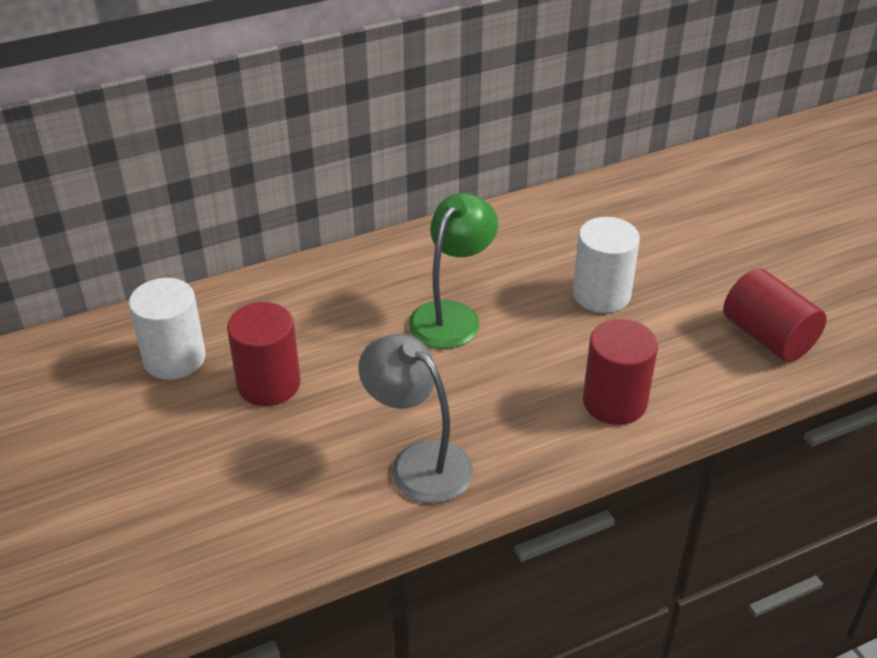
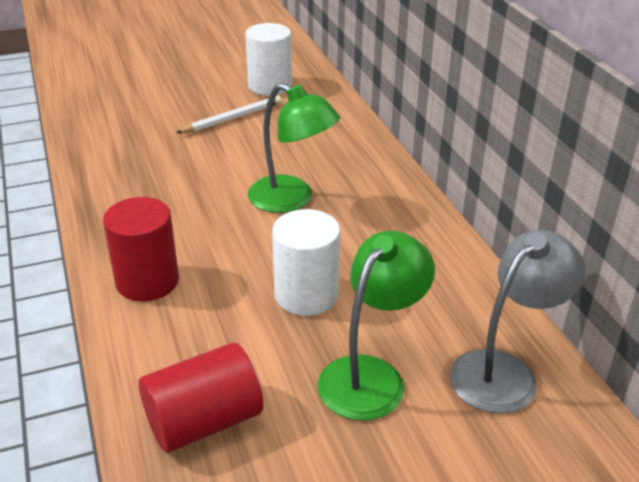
camera: 95 degrees right, 5 degrees down
(269, 384) = (232, 118): red cylinder -> white pencil
(418, 462) = (126, 174): grey lamp -> grey lamp (504, 371)
(684, 255) = (371, 375): none -> green lamp

